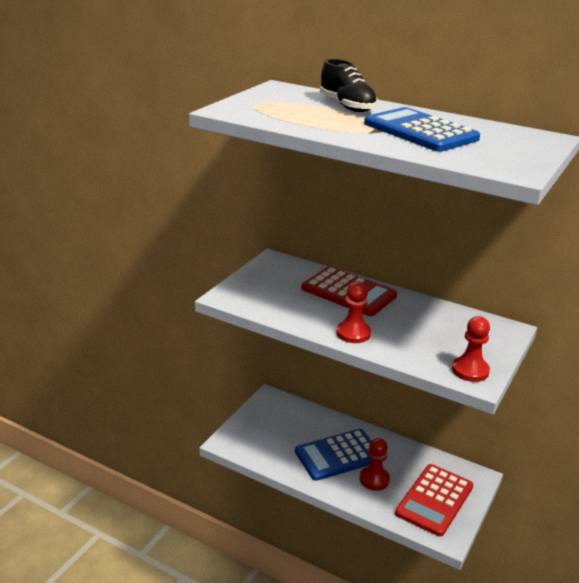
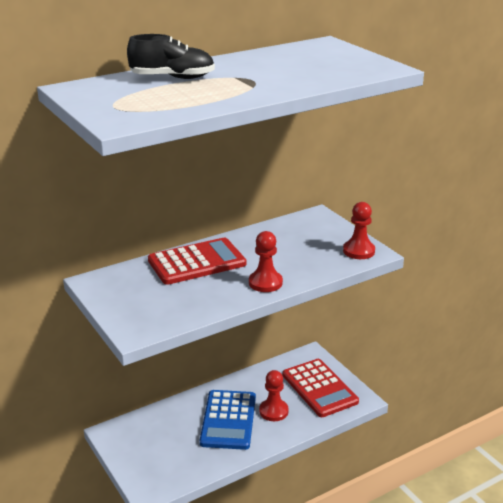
camera: 60 degrees left, 0 degrees up
(420, 131) = (271, 71): blue calculator -> none

